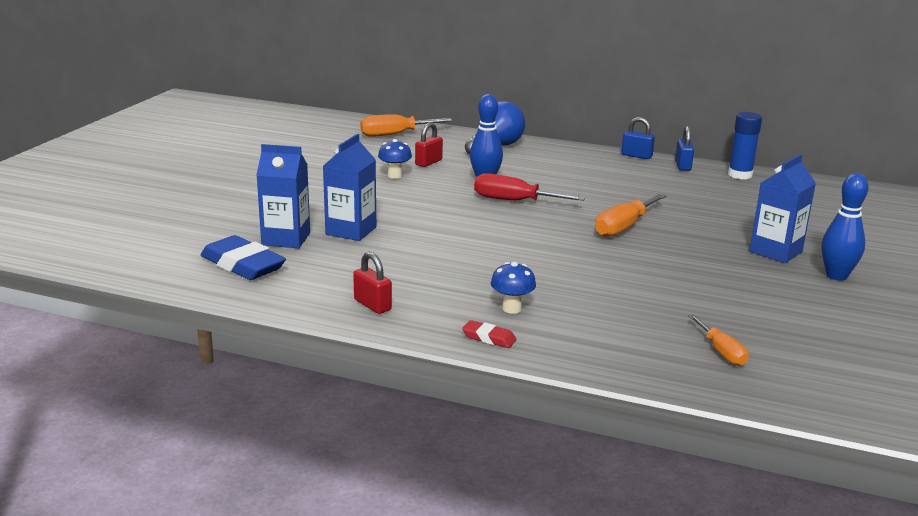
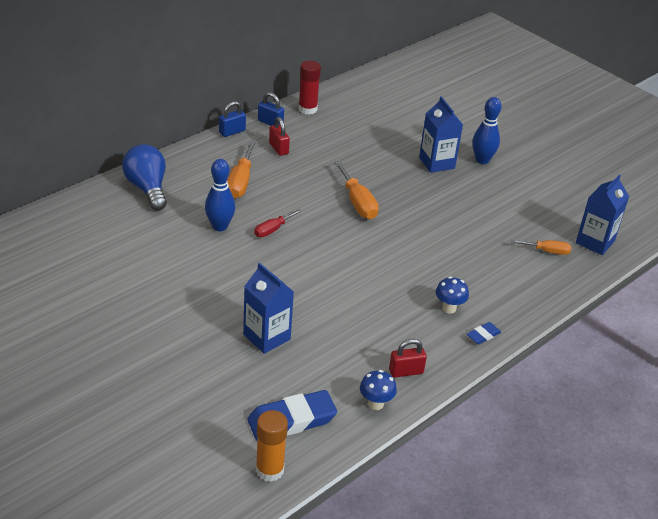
camera: 65 degrees left, 15 degrees up
(166, 269) = (269, 470): none -> orange glue stick
(286, 239) = (256, 379): blue carton -> blue carton (595, 242)
(395, 134) = (60, 230): orange screwdriver -> orange screwdriver (240, 182)
(395, 175) = (165, 269): blue mushroom -> blue mushroom (375, 404)
(428, 162) = (151, 239): red padlock -> red padlock (278, 148)
(489, 338) = (483, 335): red eraser -> blue eraser
(514, 201) = (272, 230): red screwdriver -> red screwdriver, size x0.62
(740, 175) = (307, 109): blue glue stick -> red glue stick

